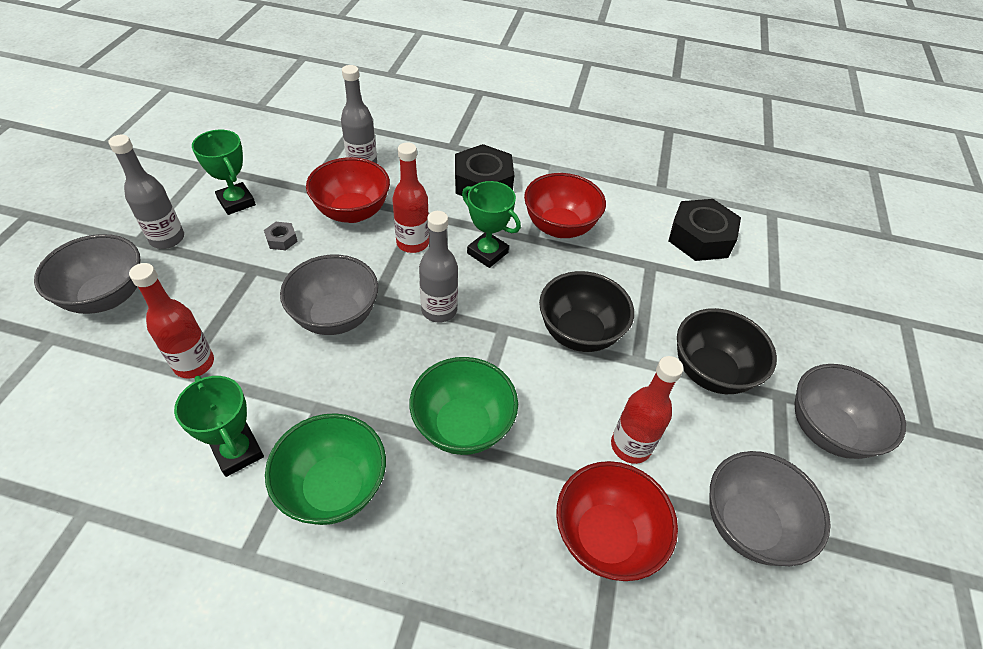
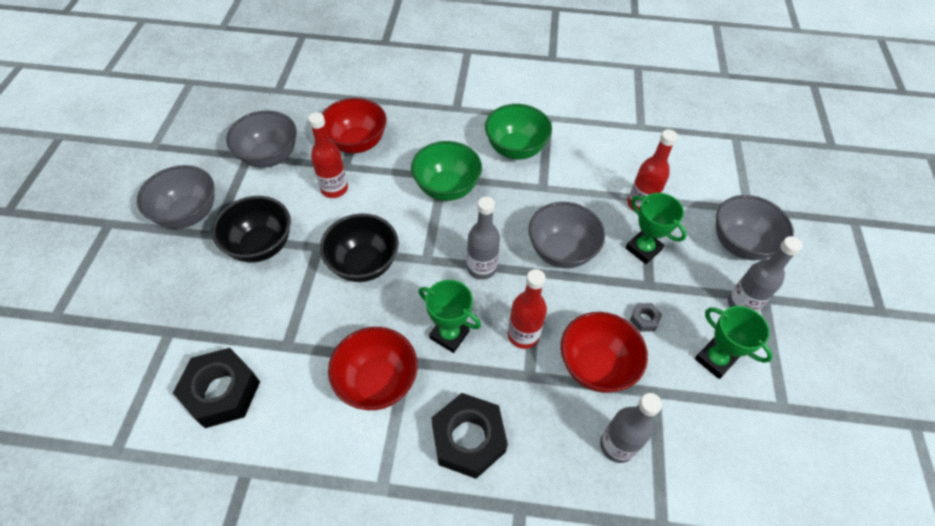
camera: 175 degrees right, 5 degrees up
(238, 452) = (579, 159): green trophy -> green trophy (643, 249)

